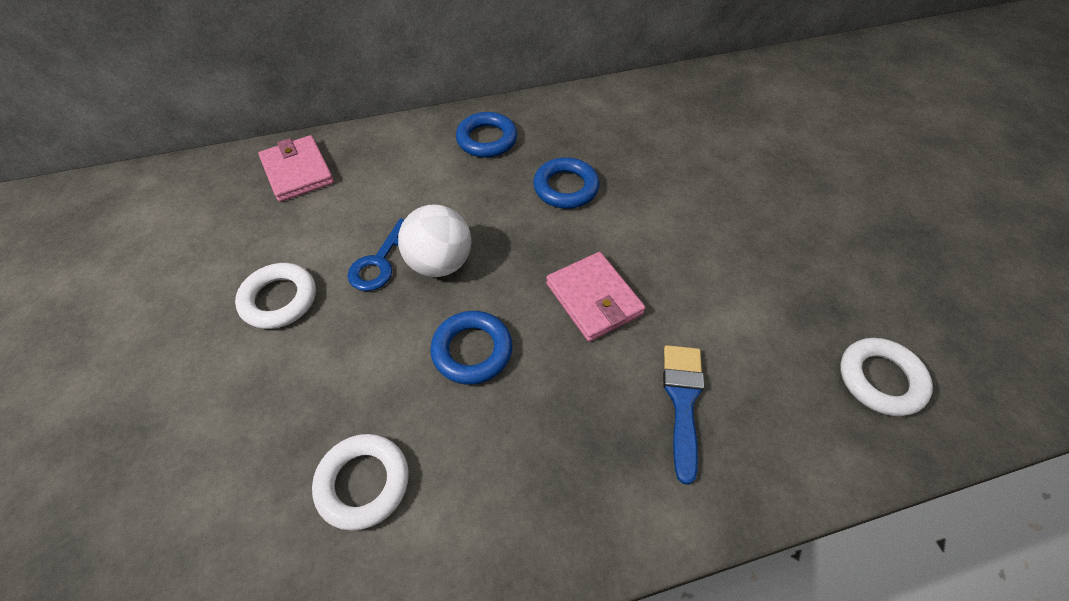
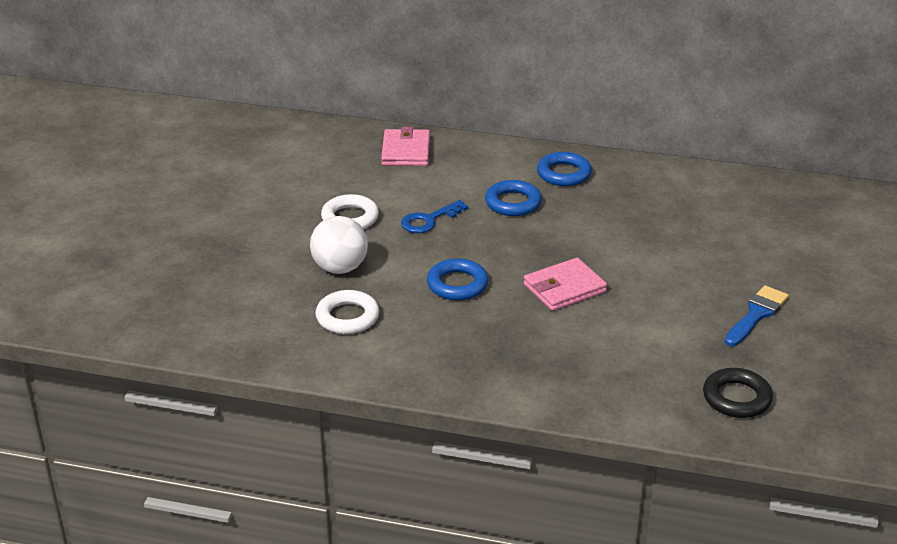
camera: 30 degrees right, 20 degrees down
(440, 263) = (470, 234): white ball -> white ball (340, 268)
(566, 188) = (601, 222): blue ring -> blue ring (513, 203)
(594, 299) = (564, 288): pink wallet -> pink wallet turned 60 degrees clockwise
(682, 401) = (579, 356): blue brush -> blue brush (756, 314)
(880, 379) = (736, 398): white ring -> black ring

